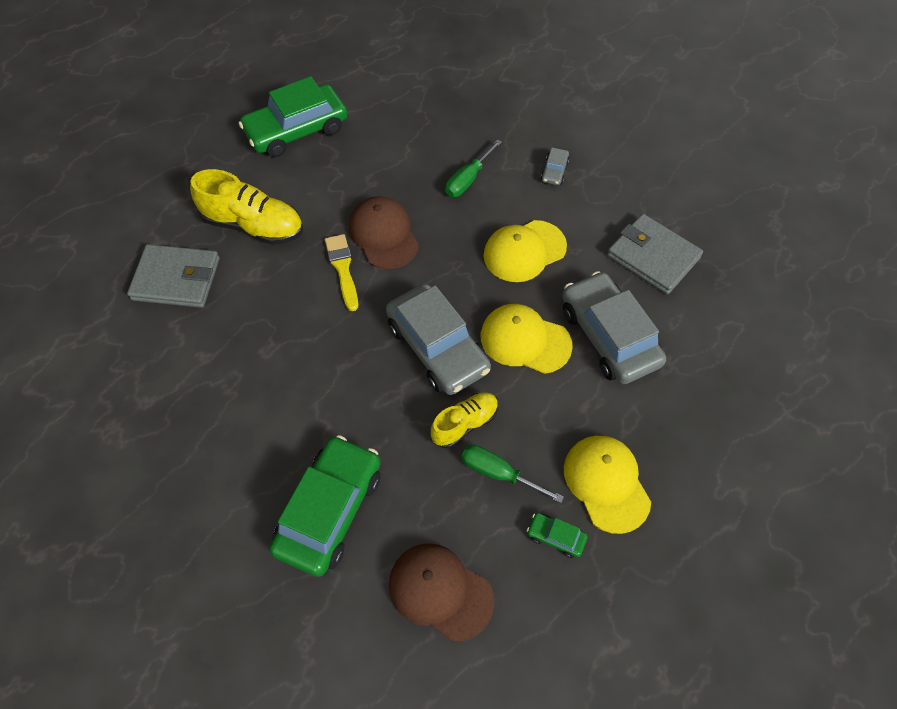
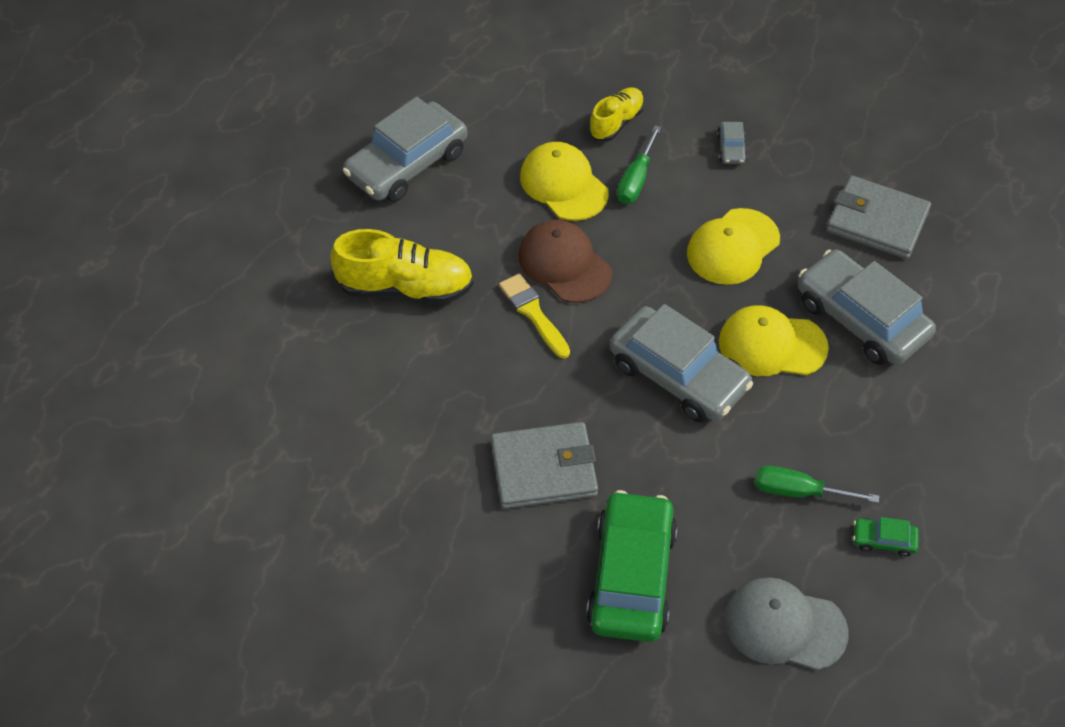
camera: 15 degrees left, 5 degrees down
(176, 279) = (341, 370): grey wallet -> grey wallet (544, 469)
(296, 130) = (407, 164): green car -> grey car
(440, 591) = (784, 626): brown cap -> grey cap
(464, 424) = (741, 449): yellow shoe -> yellow shoe (616, 122)
(606, 483) = (915, 473): yellow cap -> yellow cap (563, 184)

